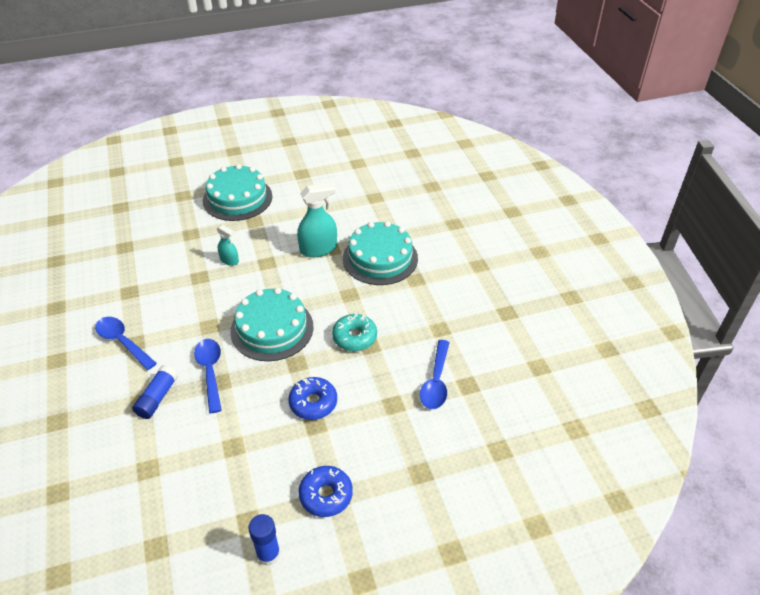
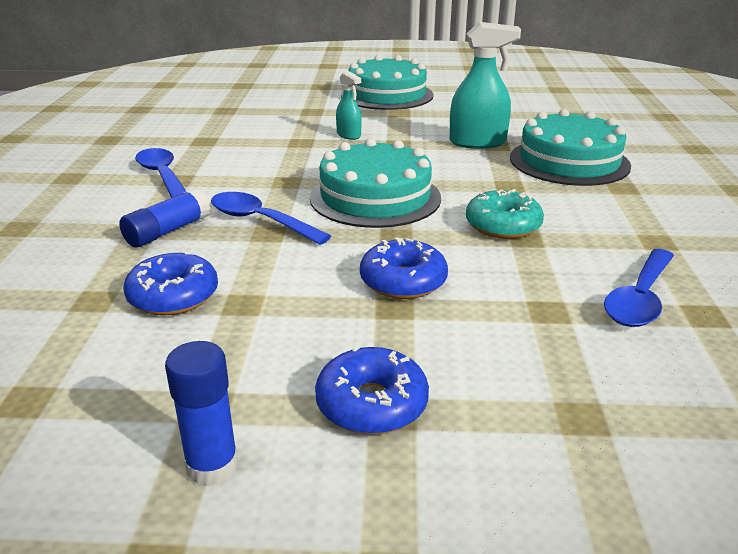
camera: 20 degrees right, 15 degrees down
(192, 452) = (173, 296): none -> blue donut
(210, 371) = (260, 221): blue spoon -> blue spoon turned 60 degrees counterclockwise

